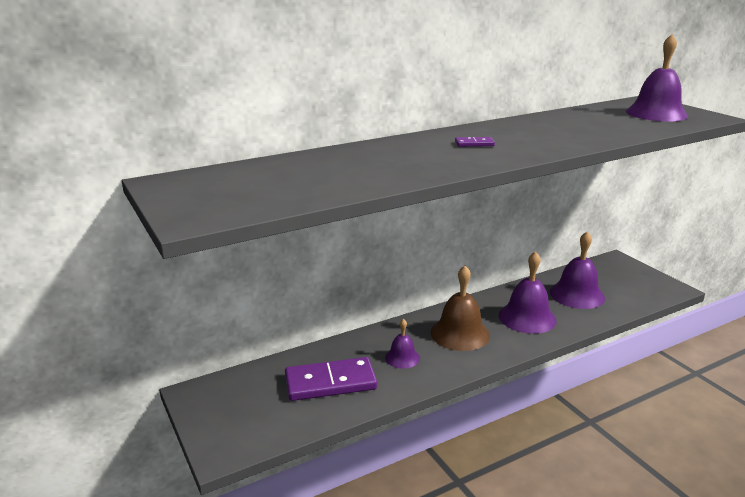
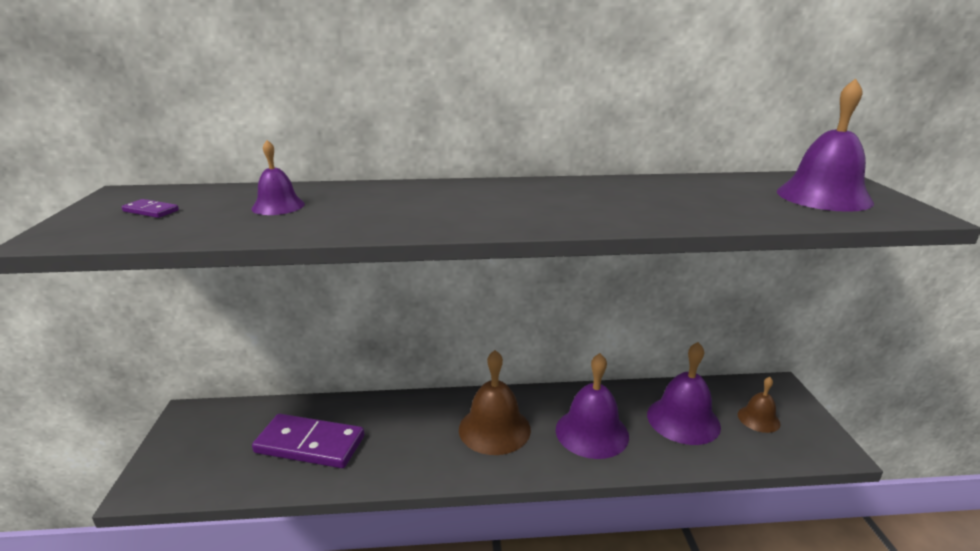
camera: 25 degrees right, 0 degrees up
(402, 357) = (406, 439): purple bell -> purple bell (278, 206)
(474, 144) = (497, 201): purple domino -> purple domino (151, 211)
(620, 282) = (758, 419): none -> brown bell

